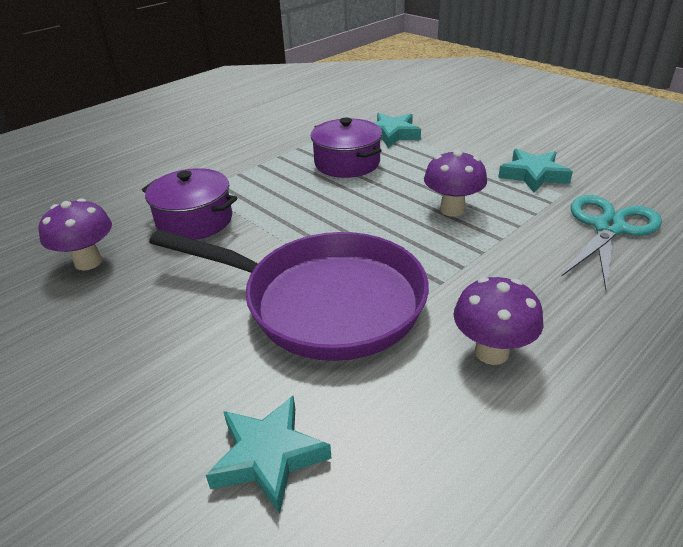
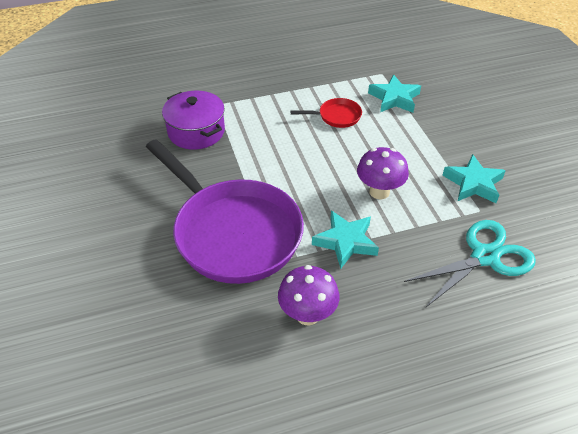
camera: 25 degrees right, 10 degrees up
(88, 262) = (114, 141): purple mushroom -> none
(269, 456) = (134, 319): turquoise star -> turquoise star (346, 242)
(347, 163) = (336, 116): purple pot -> red pan

